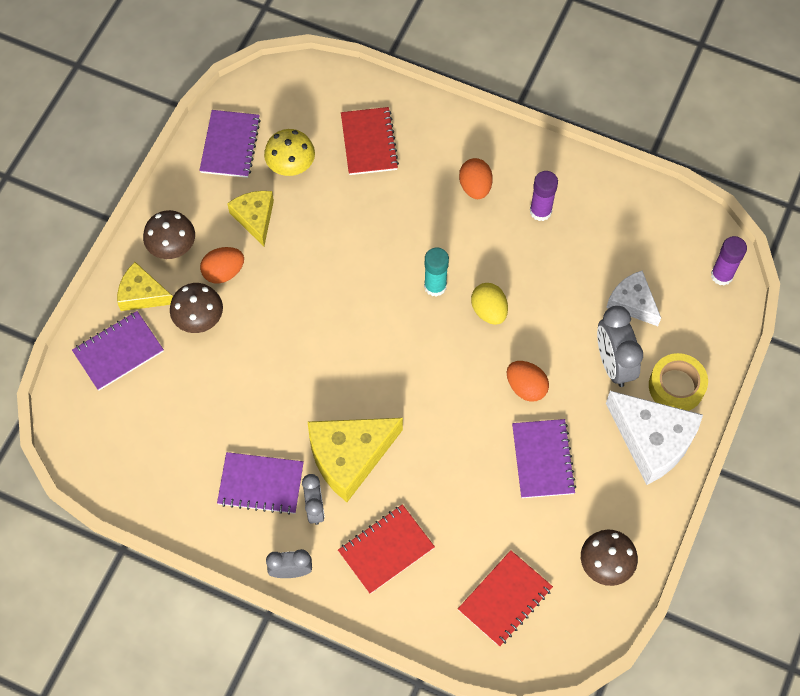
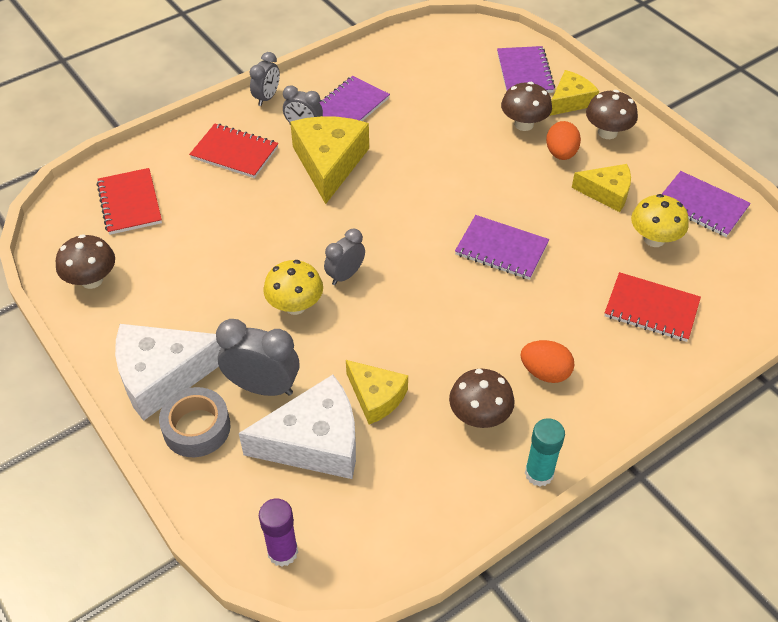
camera: 120 degrees right, 15 degrees down
(386, 550) = (234, 153): red notebook -> red notebook turned 60 degrees counterclockwise
(435, 286) = (449, 287): turquoise glue stick -> turquoise glue stick (539, 473)
(471, 368) = (345, 275): none -> grey clock
(489, 311) = (394, 315): yellow egg -> none
(526, 387) = (295, 305): orange egg -> yellow mushroom
(540, 211) = (479, 416): purple glue stick -> brown mushroom
(542, 459) = (218, 283): purple notebook -> purple notebook (501, 249)
(569, 284) = (376, 397): none -> yellow cheese
(632, 302) = (315, 442): white cheese -> white cheese, size x1.65
(676, 386) = (196, 428): yellow tape -> grey tape

